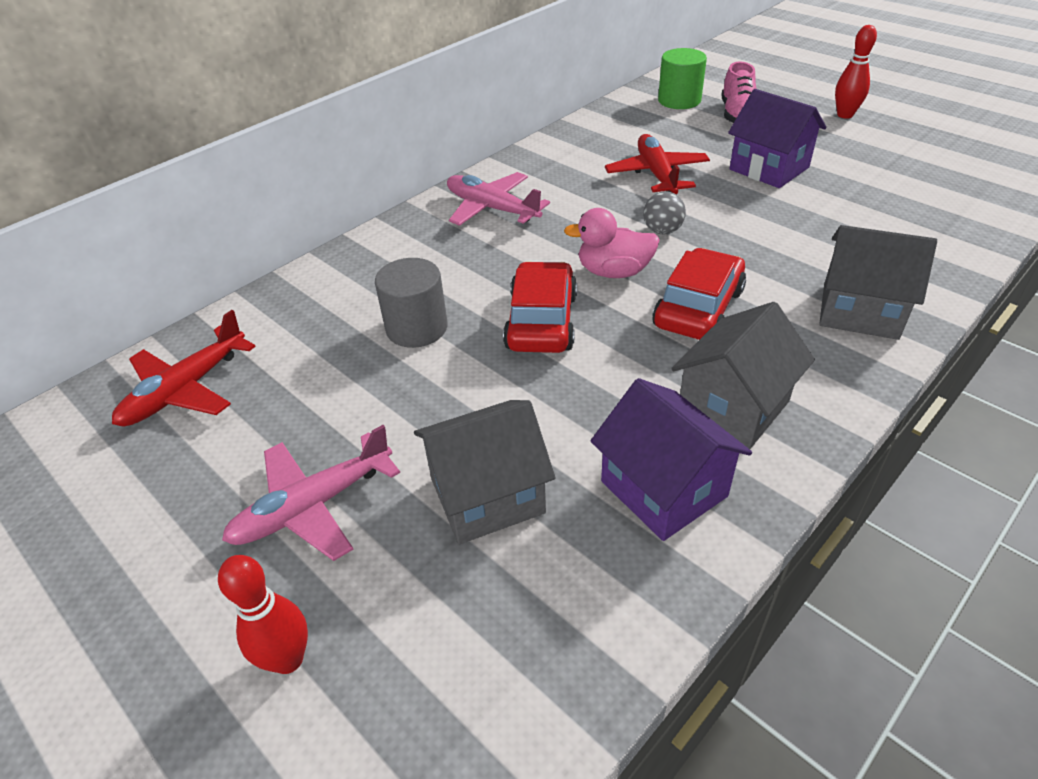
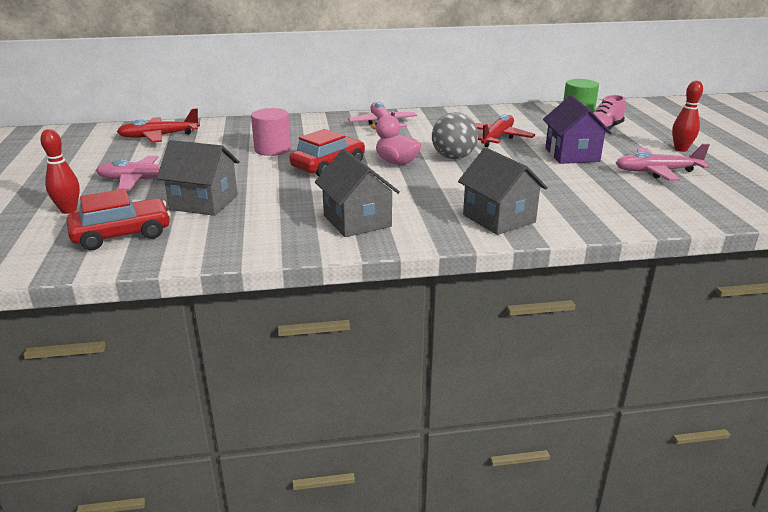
camera: 35 degrees right, 15 degrees down
(416, 328) = (272, 149): grey cylinder -> pink cylinder
(662, 231) = (453, 157): grey ball -> grey ball, size x1.63
(663, 488) = (274, 229): purple house -> none
(698, 308) = (412, 187): red car -> red car (122, 234)
(733, 407) = (357, 221): grey house -> grey house turned 75 degrees clockwise
(876, 159) = (657, 172): none -> pink plane

